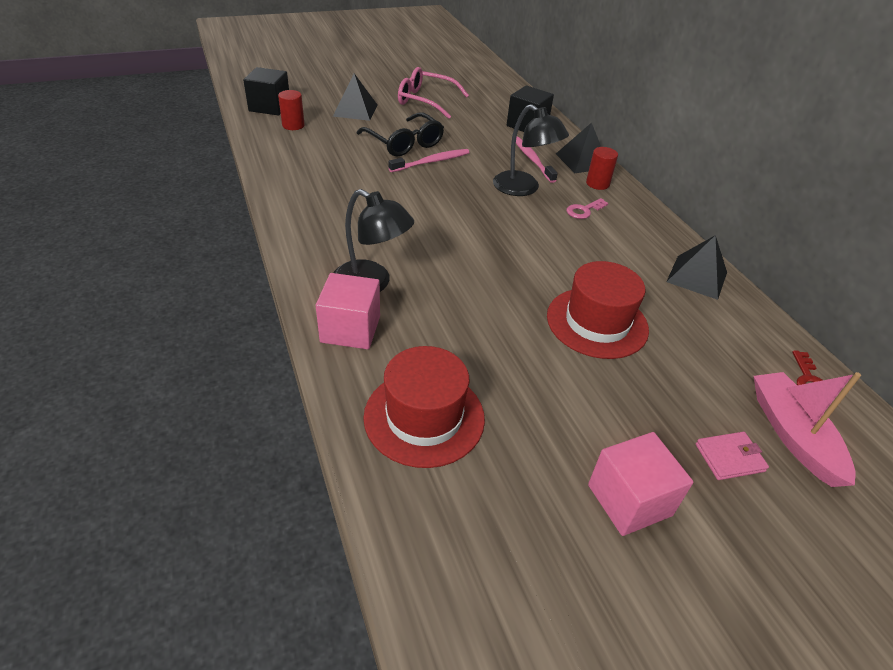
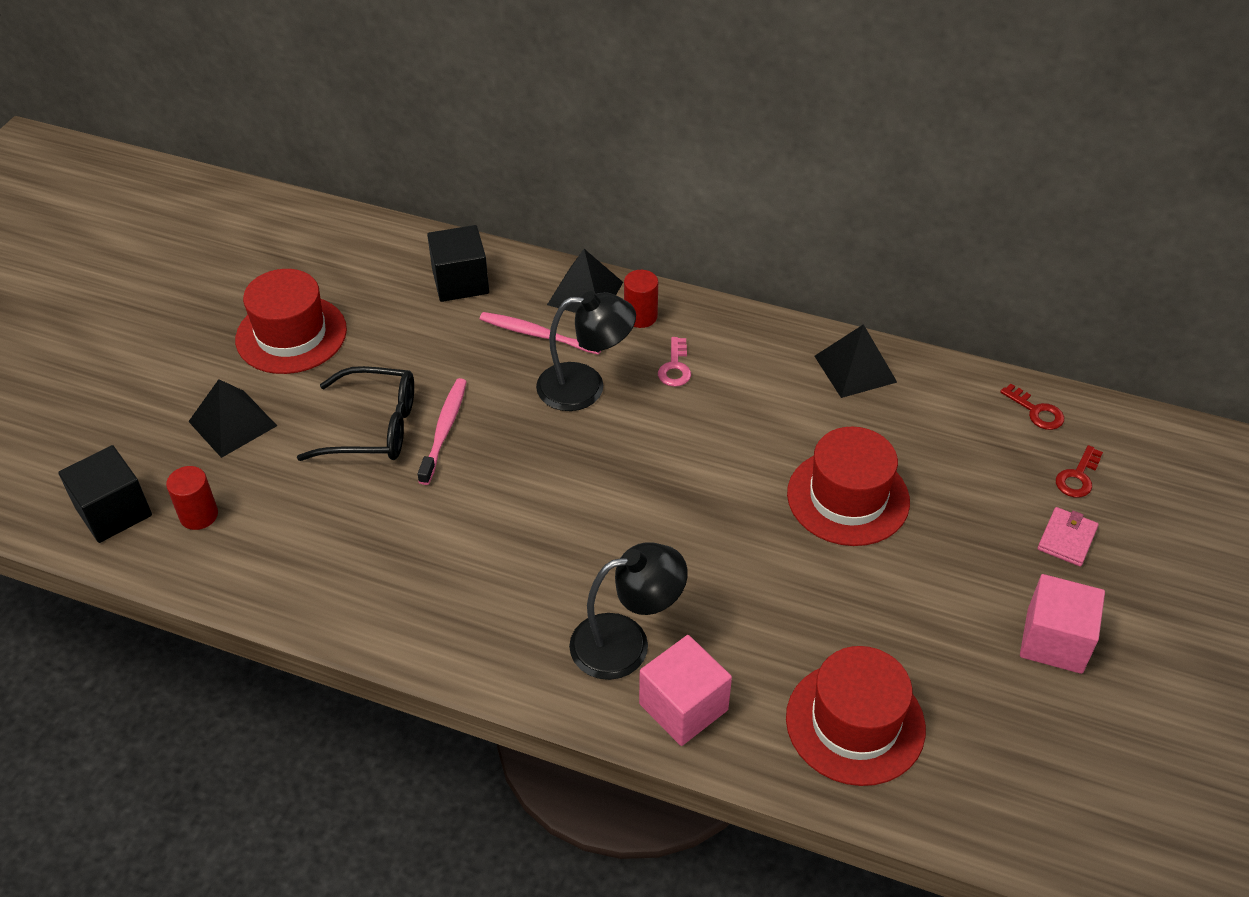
camera: 45 degrees left, 5 degrees up
(426, 101) = (291, 335): pink glasses -> red hat
(792, 435) = (1078, 477): pink boat -> red key

